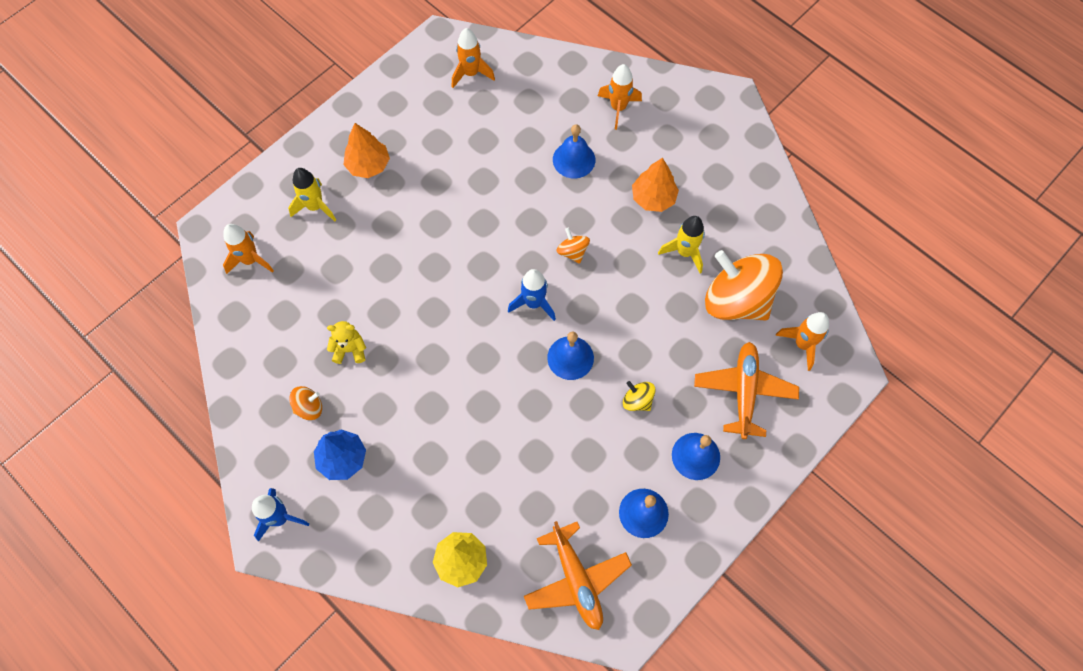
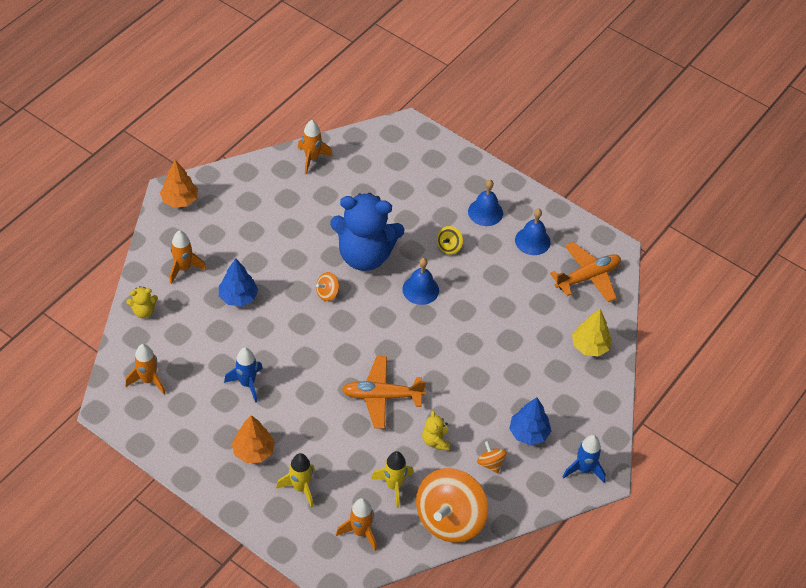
camera: 100 degrees left, 15 degrees down
(534, 303) = (377, 316): blue rocket -> blue rocket (247, 384)
(561, 70) = (144, 311): none -> yellow teddy bear
(574, 159) = (238, 297): blue bell -> blue tree
(628, 298) = (365, 255): none -> blue teddy bear
(653, 198) = (272, 242): orange tree -> orange tree (180, 200)
(684, 252) = (320, 221): yellow rocket -> yellow rocket (394, 486)
(736, 300) = (358, 189): orange spinning top -> orange spinning top (449, 519)
(744, 392) = (432, 185): orange plane -> orange plane (381, 396)
(802, 344) = (389, 152): orange rocket -> orange rocket (312, 159)

